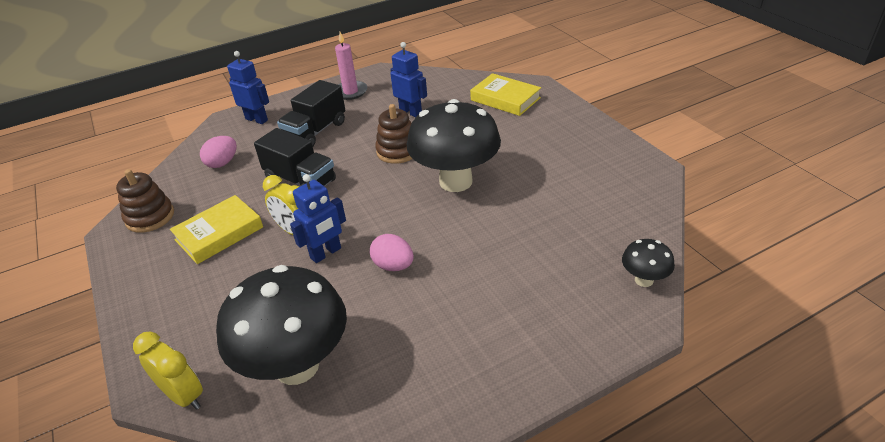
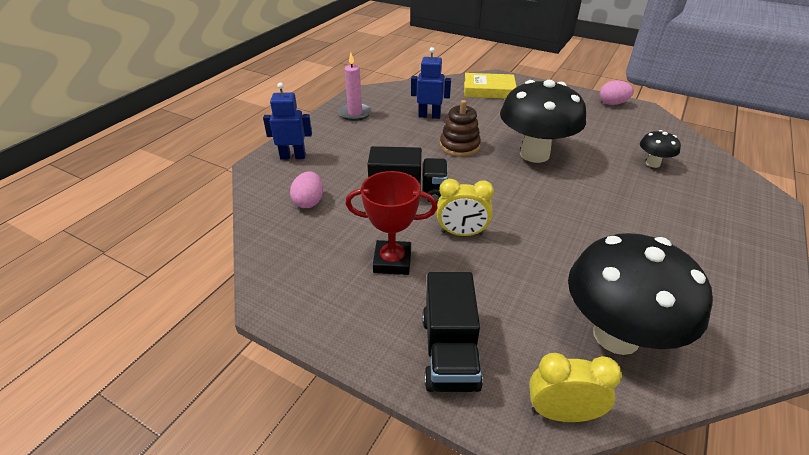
camera: 35 degrees left, 0 degrees up
(150, 217) = (295, 274): brown stacking toy -> none
(219, 233) = (392, 261): yellow book -> red trophy
(316, 132) = (367, 151): black truck -> black truck (450, 352)
(326, 253) = (512, 240): blue robot -> none
(393, 266) = (576, 228): pink egg -> pink egg (612, 103)
(644, 280) = (735, 176): black mushroom -> black mushroom (652, 163)

